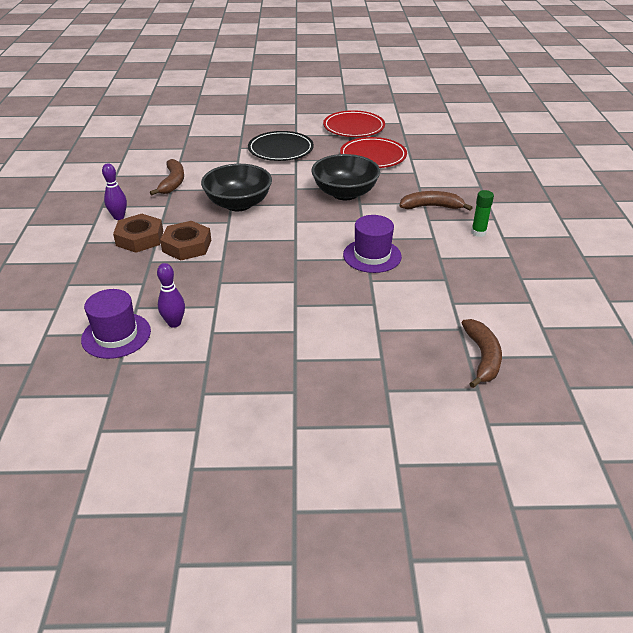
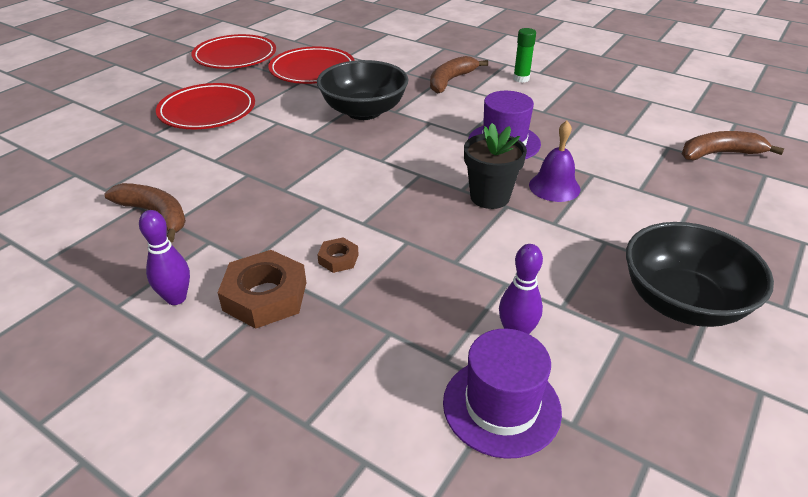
camera: 55 degrees left, 0 degrees up
(187, 246) = (338, 259): brown nut -> brown nut, size x0.51
(238, 204) = (290, 183): black bowl -> black bowl (682, 302)
(280, 149) = (207, 111): black plate -> red plate
(298, 272) = (490, 197): none -> black flower pot
(338, 293) = (554, 187): none -> purple bell
(482, 357) = (719, 154): brown banana -> brown banana turned 45 degrees counterclockwise

